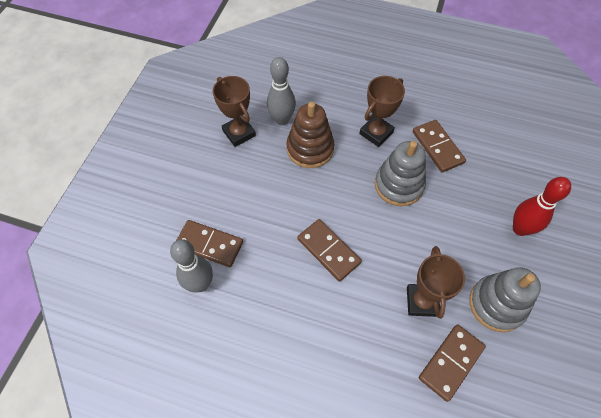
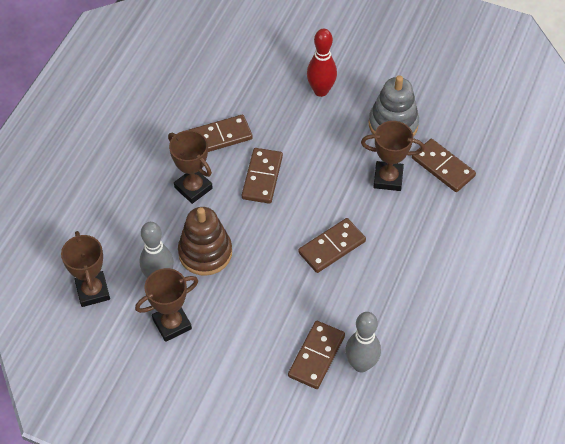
camera: 85 degrees left, 5 degrees down
(266, 79) = (93, 291): none -> brown trophy
(398, 185) = (262, 177): grey stacking toy -> brown domino

